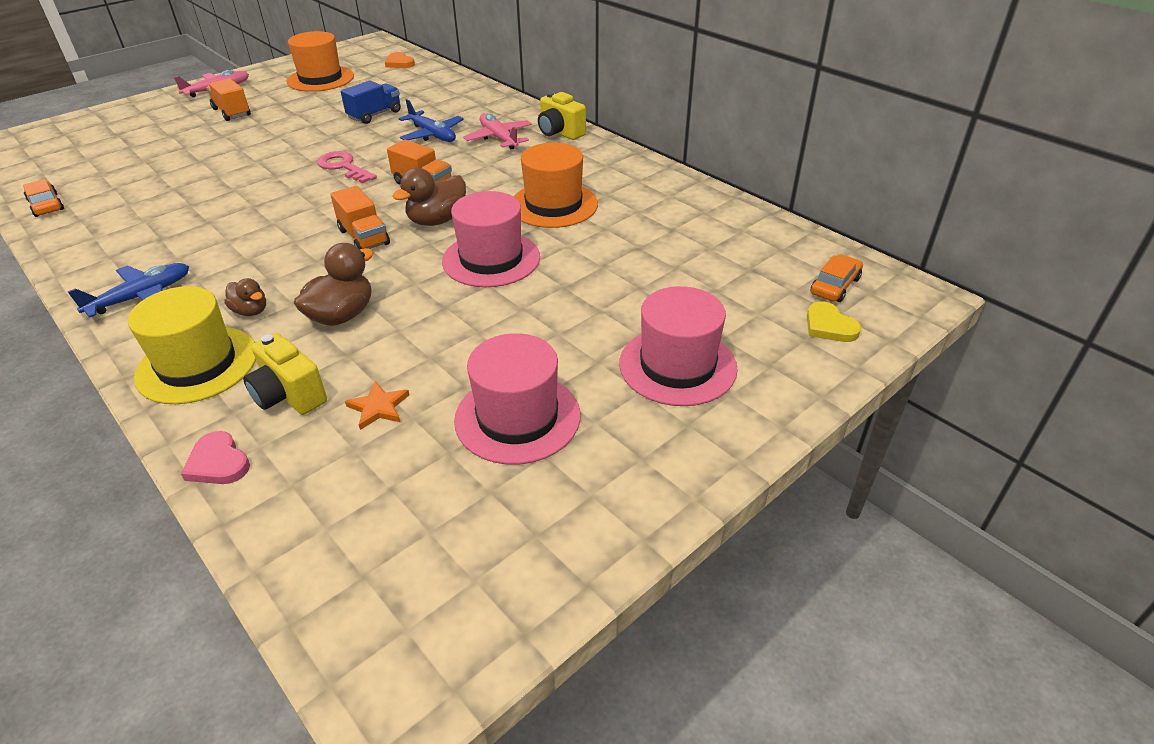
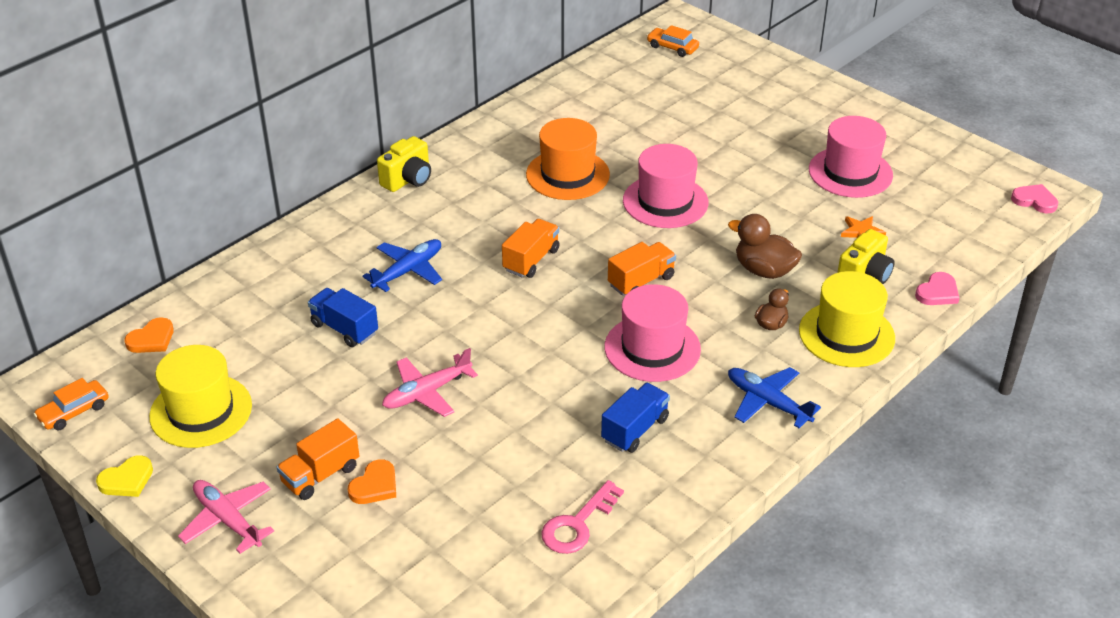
camera: 95 degrees left, 0 degrees up
(46, 205) = (604, 564): orange car -> orange car (74, 411)
(170, 224) = (635, 429): none -> blue truck
(206, 128) = (375, 486): none -> orange heart
(320, 79) = (201, 411): orange hat -> yellow hat
(344, 167) = (493, 325): pink key -> pink key (577, 524)
(378, 660) = (1034, 201): none -> pink heart
(437, 220) = (604, 240): brown duck -> none
(499, 138) = (420, 220): pink plane -> pink plane (427, 392)
(677, 366) = (779, 112): pink hat -> pink hat (652, 348)
(829, 326) = (721, 54): yellow heart -> yellow heart (127, 480)

